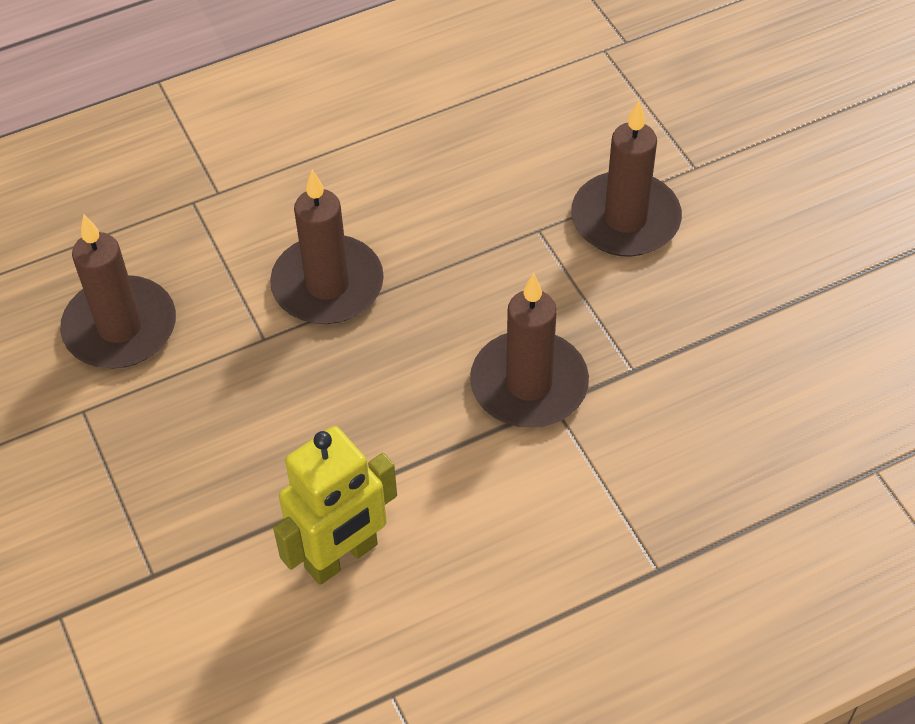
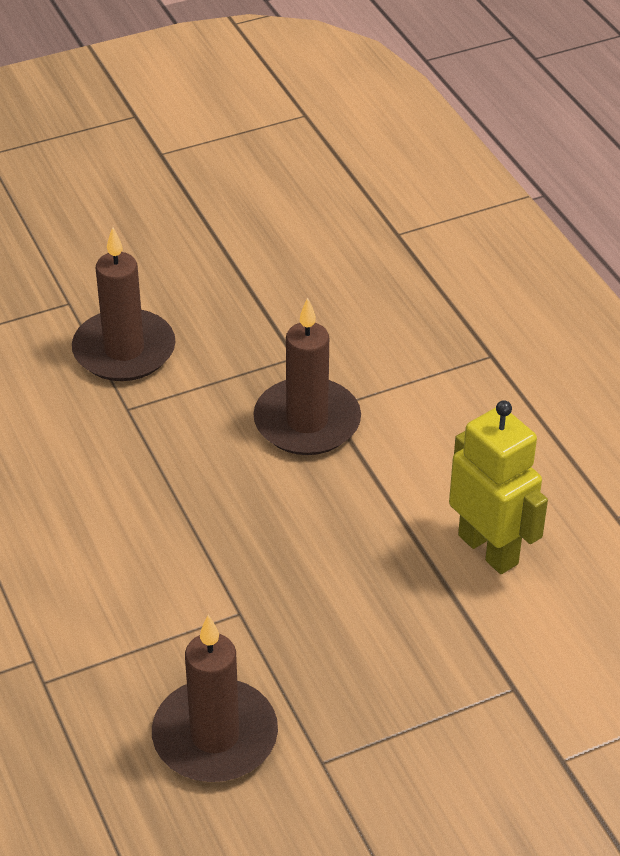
camera: 90 degrees left, 10 degrees down
(327, 285) = (176, 563): brown candle -> none

